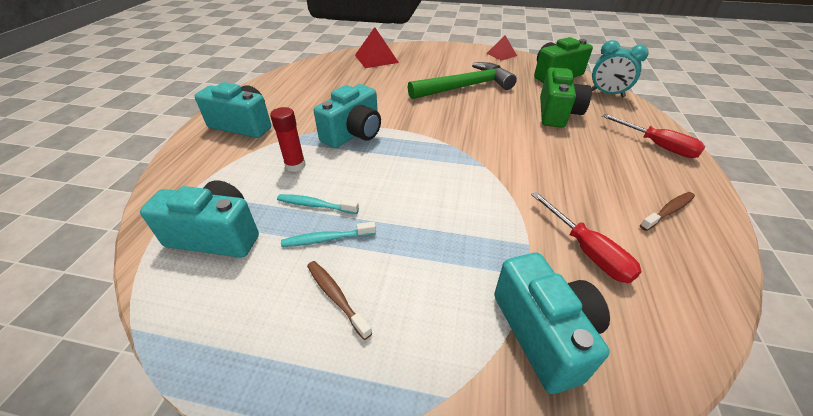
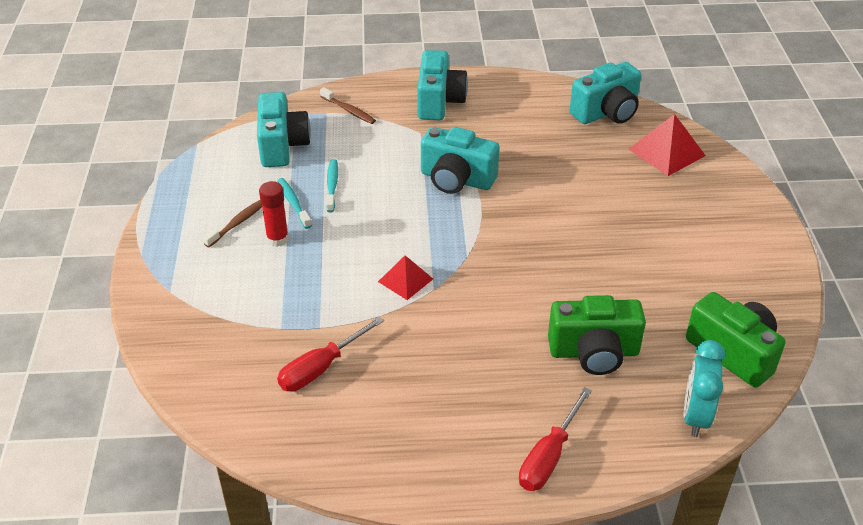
camera: 75 degrees right, 0 degrees up
(295, 165) = (384, 156): red glue stick -> red glue stick (277, 239)
(465, 87) = (625, 253): green hammer -> none
(501, 54) = (780, 283): red pyramid -> red pyramid (405, 280)
(544, 333) = (226, 337): turquoise camera -> turquoise camera (606, 112)
(668, 211) = (402, 442): brown toothbrush -> brown toothbrush (349, 110)

